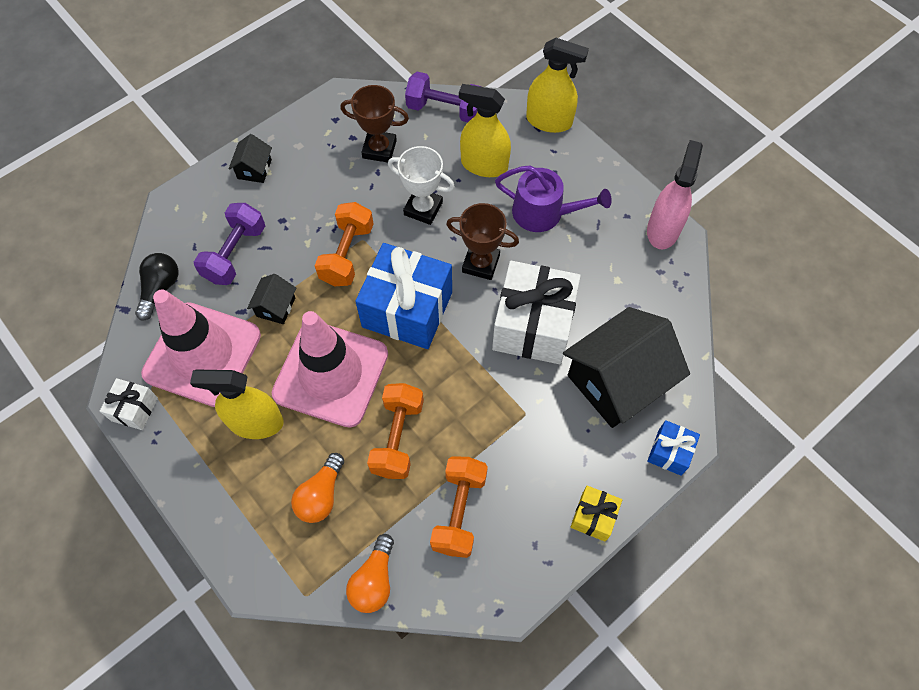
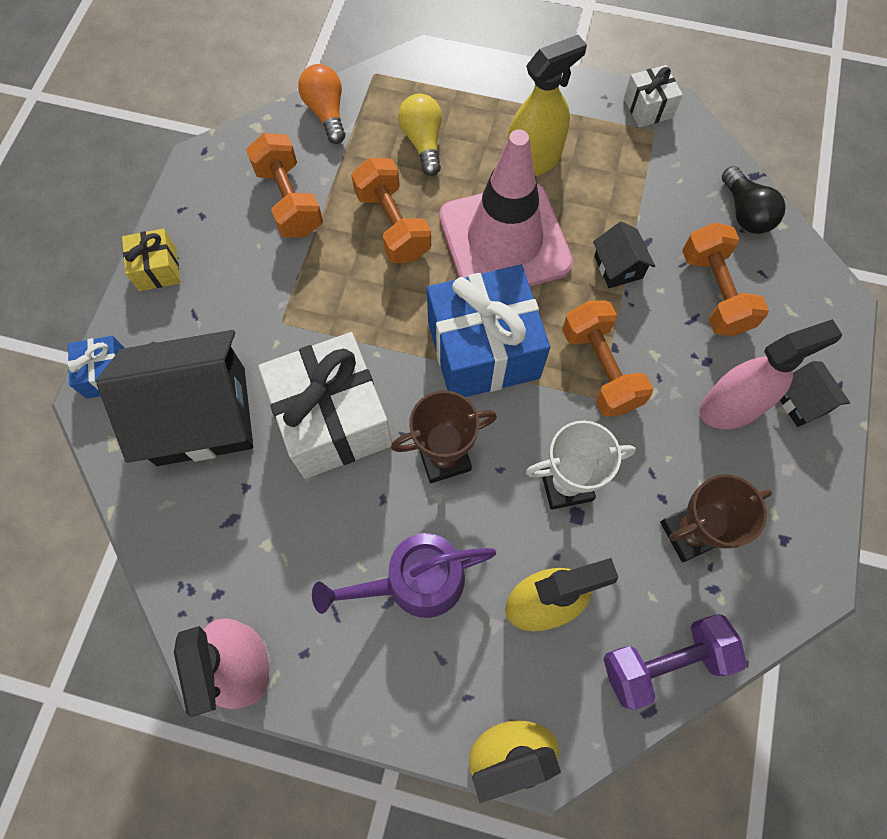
camera: 145 degrees right, 5 degrees up
(202, 354) = (640, 183): pink traffic cone -> none
(235, 254) = (714, 292): purple dumbbell -> orange dumbbell
(295, 190) = (731, 407): none -> pink spray bottle
(321, 495) = (423, 142): orange light bulb -> yellow light bulb
(617, 381) = (201, 415): black house -> black house turned 60 degrees clockwise

